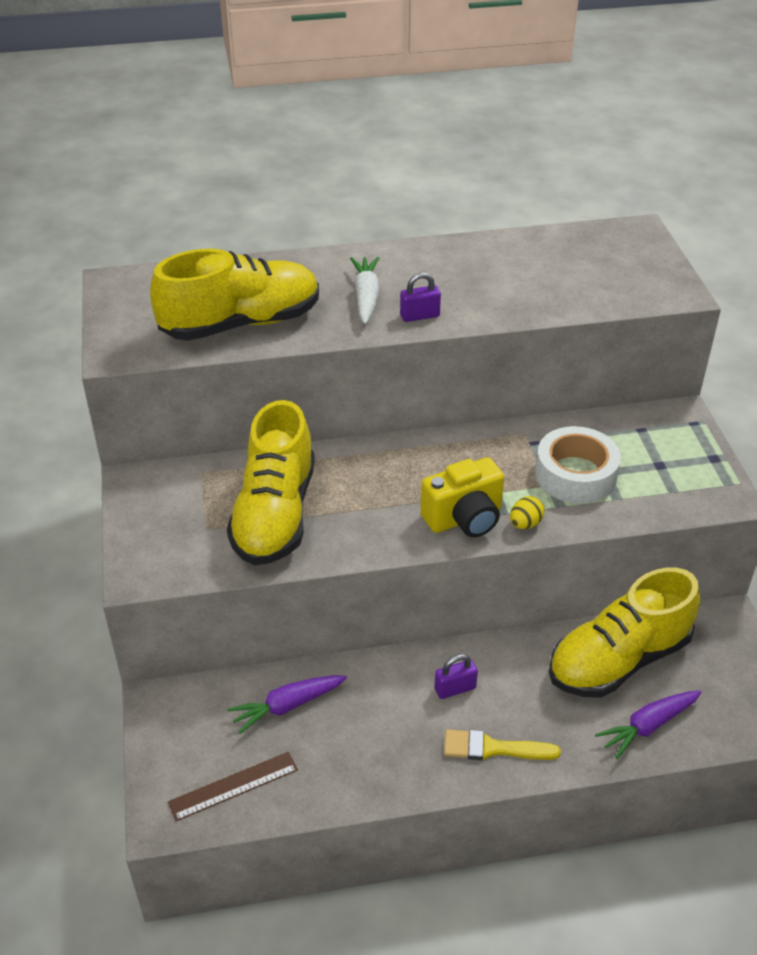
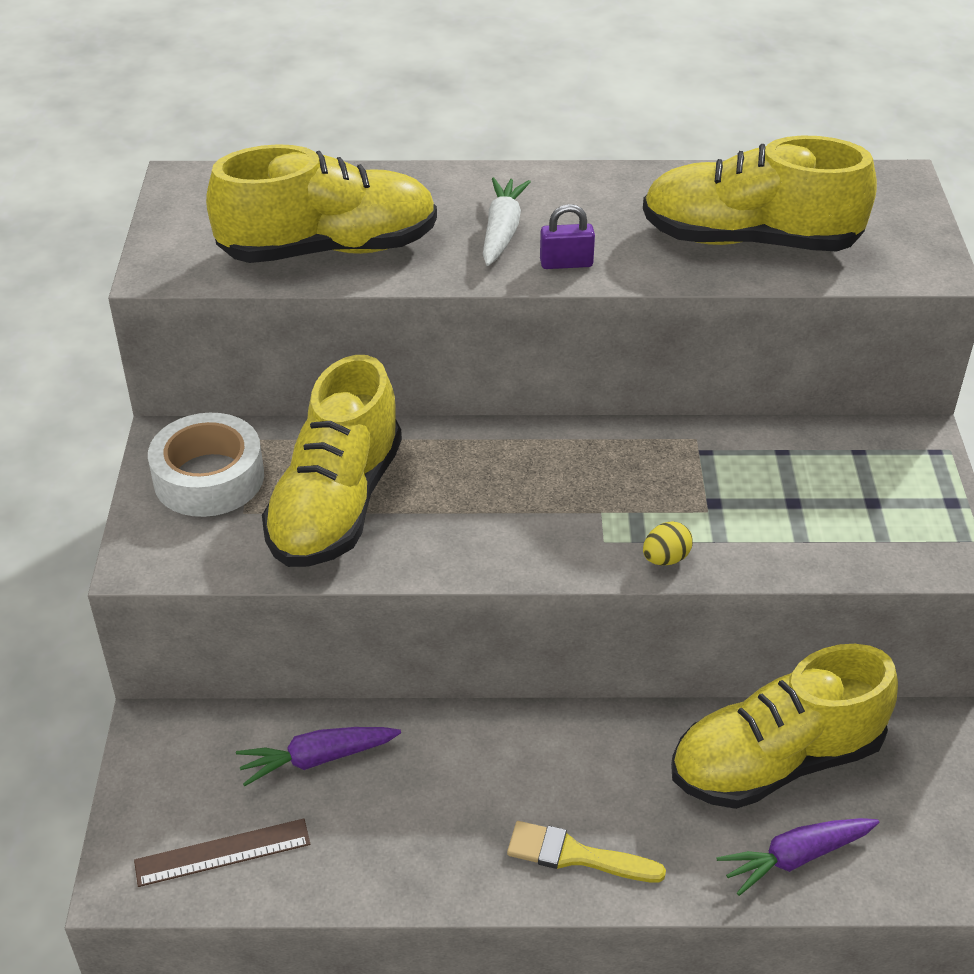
camera: 10 degrees right, 0 degrees up
(455, 689) = (543, 768): purple padlock -> none
(464, 518) = (585, 541): yellow camera -> none
(546, 285) = (749, 240): none -> yellow shoe
(575, 474) = (751, 501): white tape -> white tape (209, 478)

